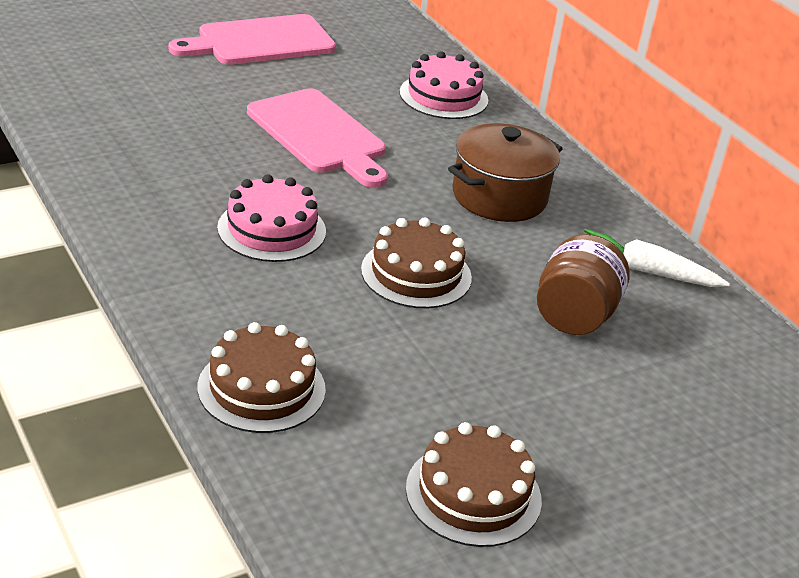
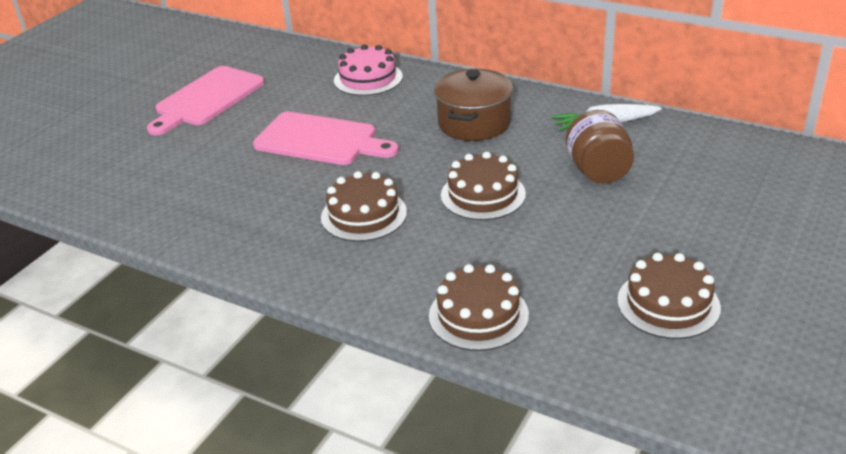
camera: 25 degrees left, 0 degrees up
(271, 229) = (364, 215): pink cake -> brown cake

